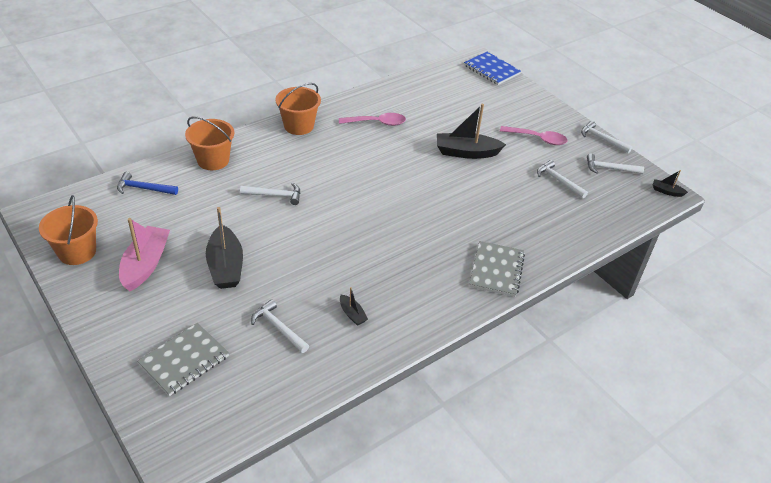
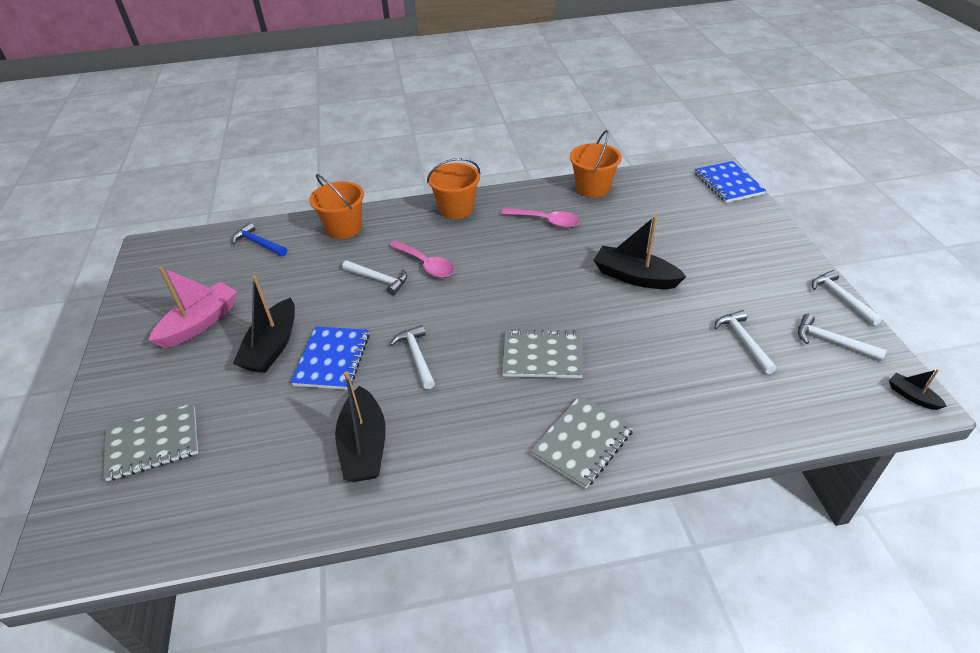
camera: 30 degrees right, 0 degrees up
(77, 252) = (152, 294): orange bucket -> orange bucket (592, 188)
(278, 328) = (273, 436): white hammer -> white hammer (416, 356)
(283, 263) = (332, 359): none -> blue notebook
(352, 314) = (364, 446): black boat -> black boat, size x2.08
(436, 222) = (542, 356): none -> grey notebook
(538, 139) = (743, 279): pink spoon -> pink spoon (426, 264)

